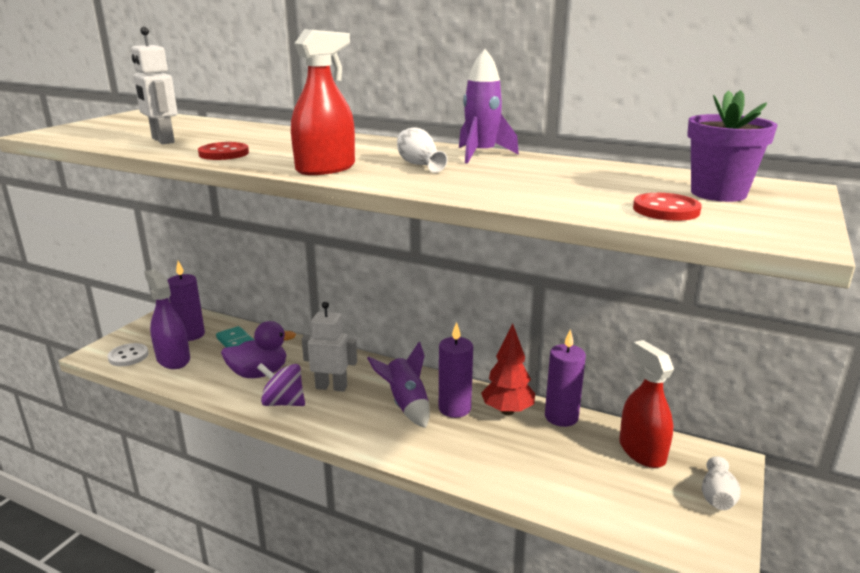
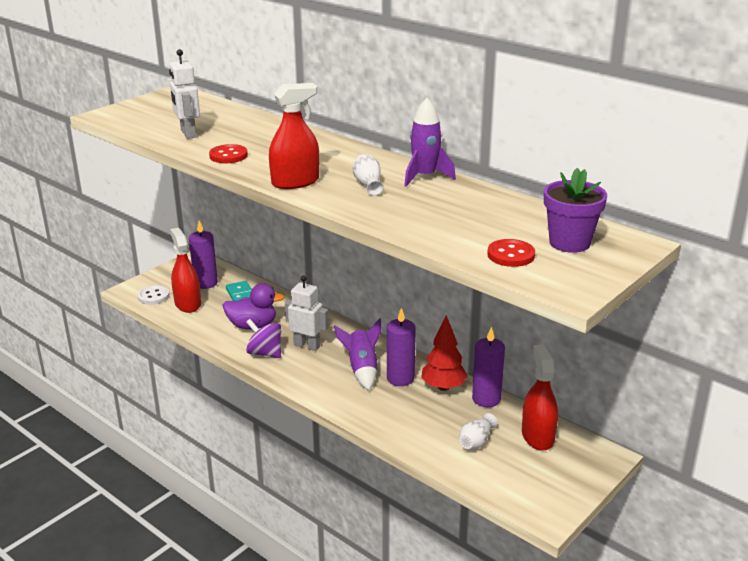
camera: 15 degrees right, 5 degrees up
(173, 359) = (187, 304): purple spray bottle -> red spray bottle
(717, 496) = (576, 479): white vase -> white vase (476, 441)

